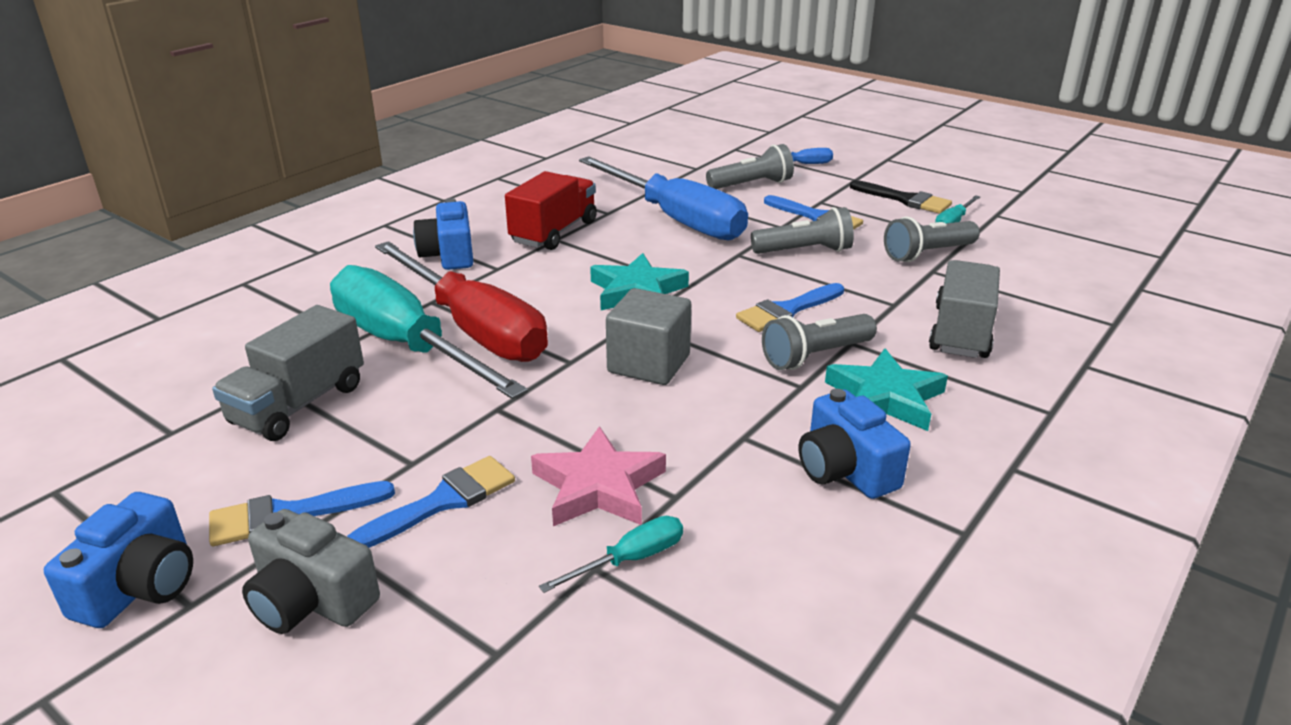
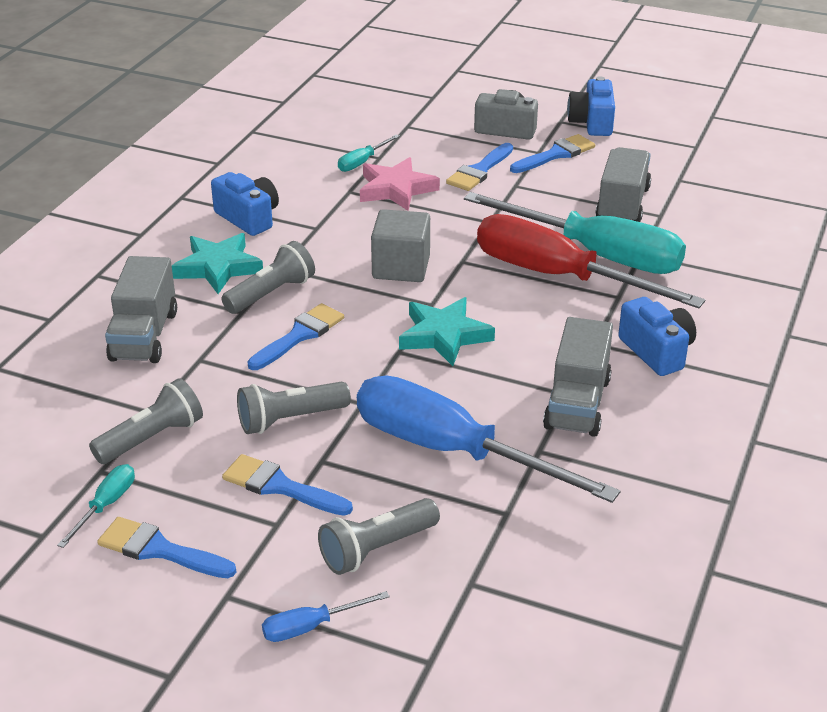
camera: 165 degrees right, 5 degrees up
(554, 232) = (577, 403): red truck -> grey truck
(904, 199) = (160, 550): black brush -> blue brush

